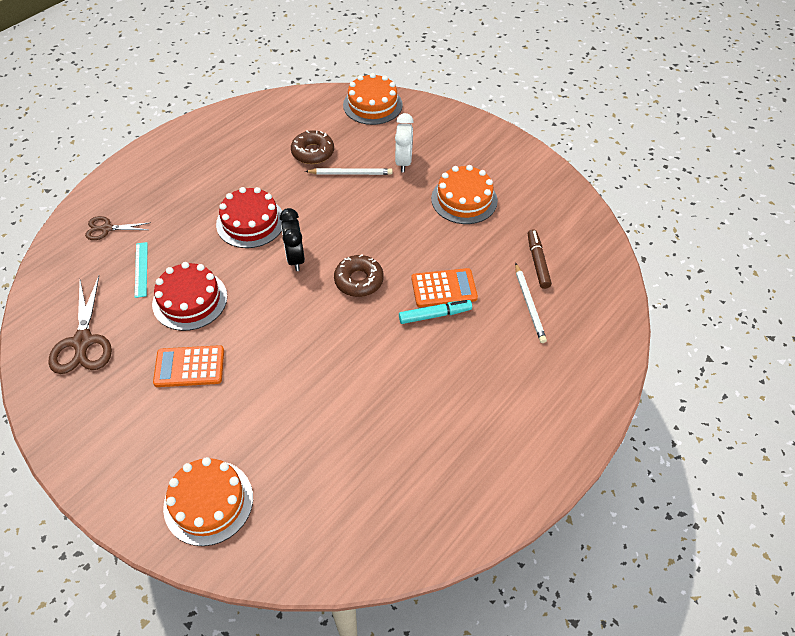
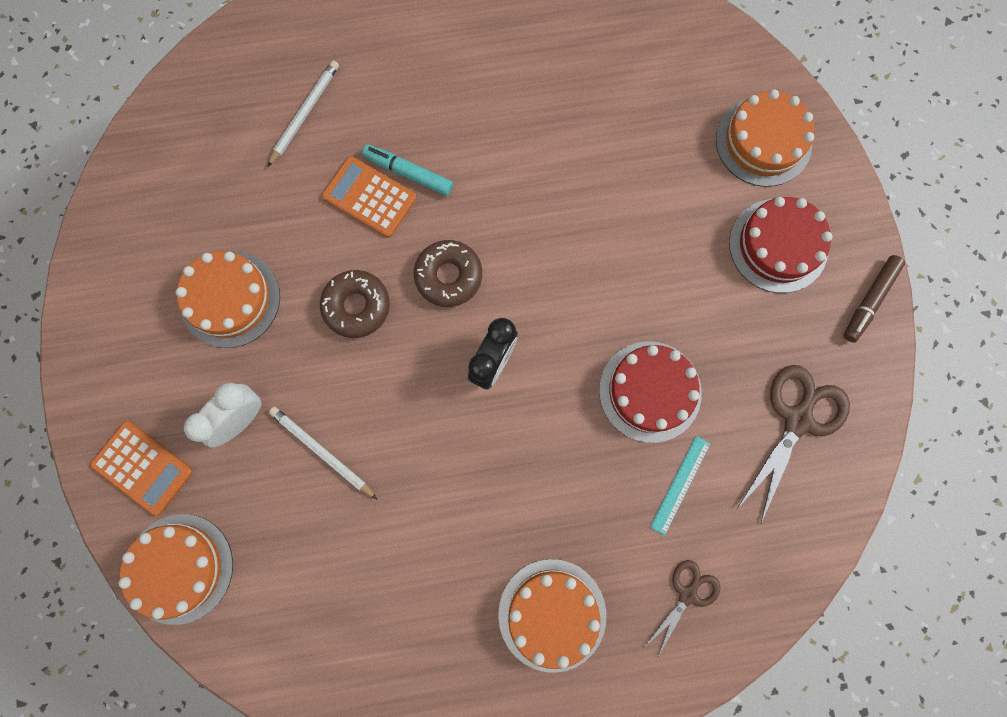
camera: 140 degrees left, 25 degrees up
(106, 228) = (688, 594): brown scissors -> brown scissors turned 90 degrees counterclockwise
(177, 183) = (552, 614): none -> orange cake
(189, 367) = (700, 299): orange calculator -> orange calculator (143, 468)
(250, 222) = (505, 463): red cake -> red cake (778, 245)
(313, 152) = (337, 532): brown donut -> brown donut (357, 306)
(537, 262) = (243, 153): brown marker -> brown marker (869, 300)

